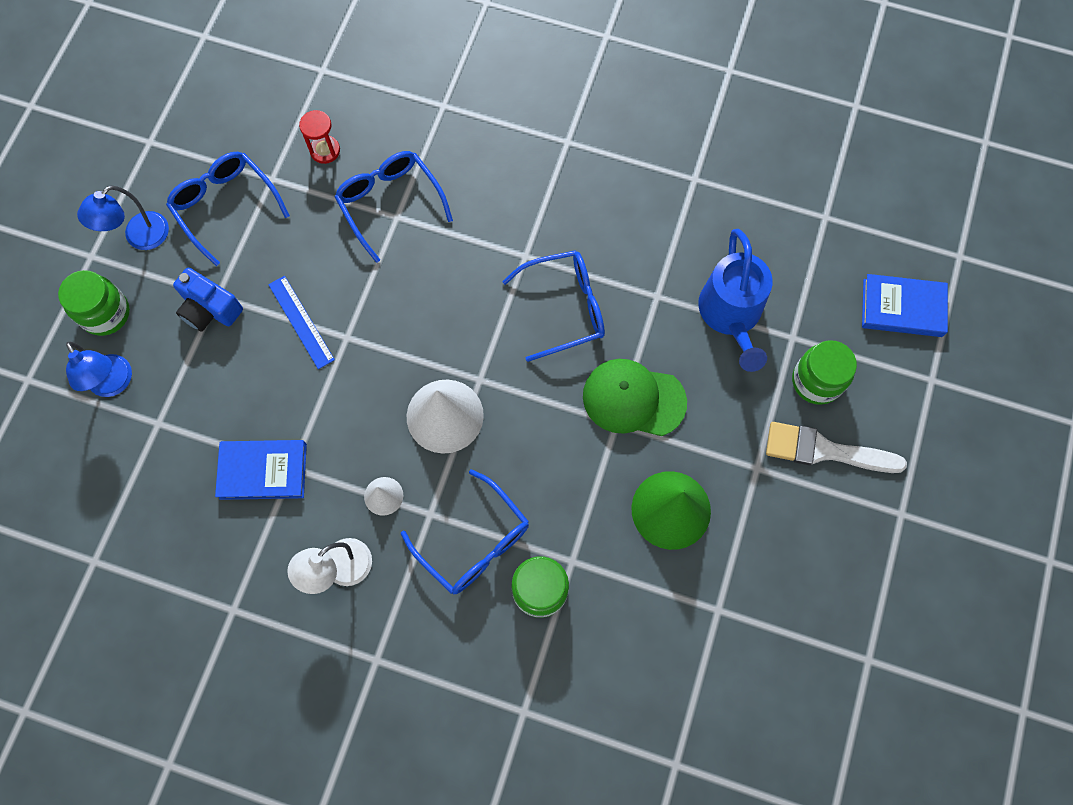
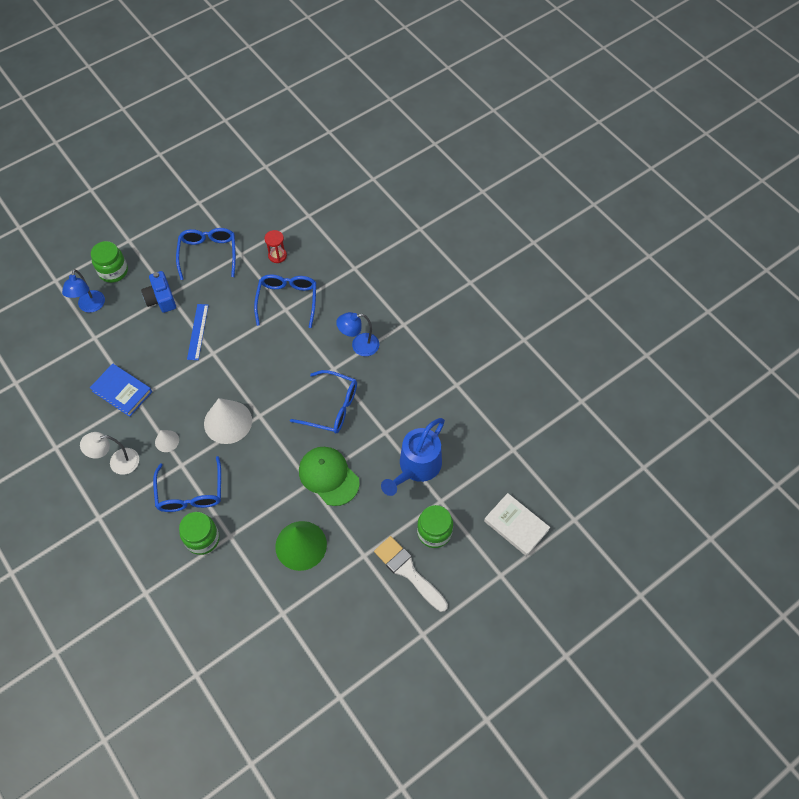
camera: 35 degrees right, 10 degrees down
(139, 237) = (157, 245): blue lamp -> blue lamp (359, 346)
(902, 308) = (516, 525): blue book -> white book

